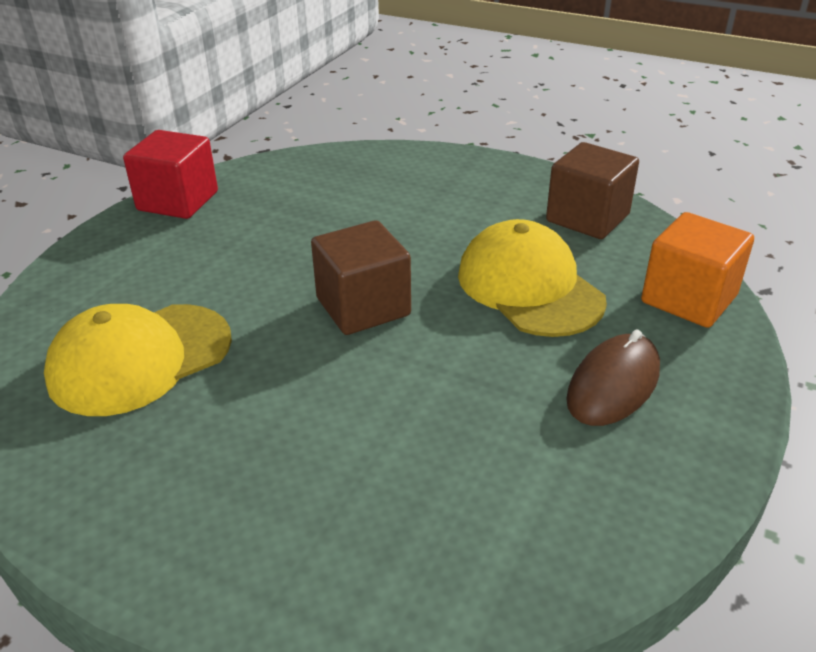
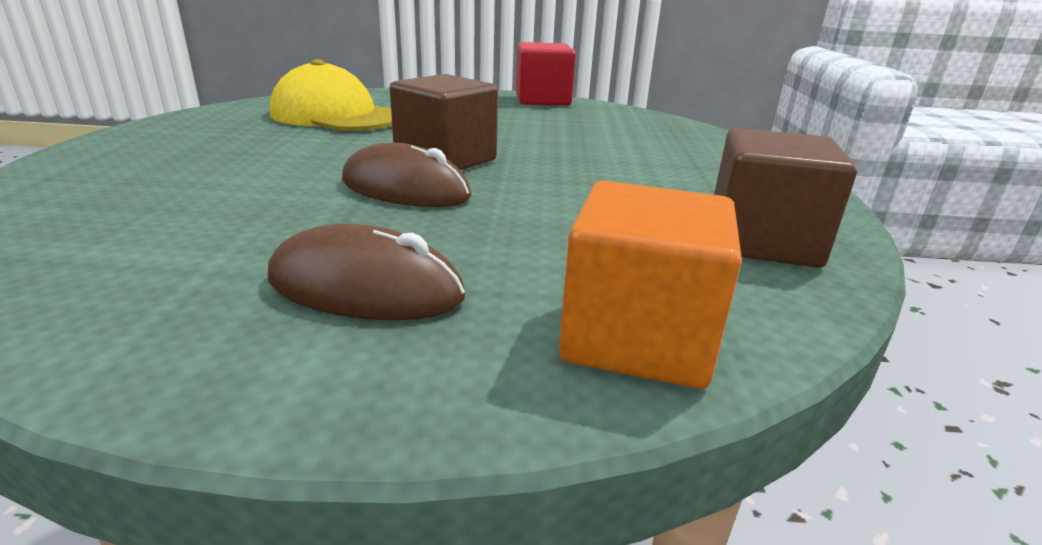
camera: 65 degrees right, 10 degrees down
(433, 342) = (405, 189): none -> brown mouse
(529, 287) = (549, 221): yellow cap -> none

